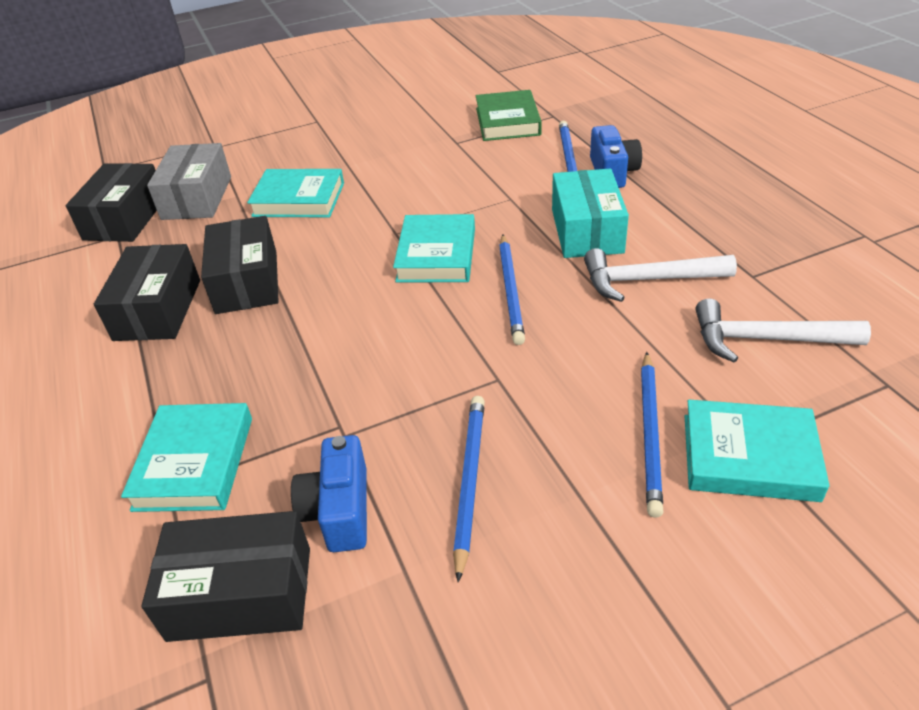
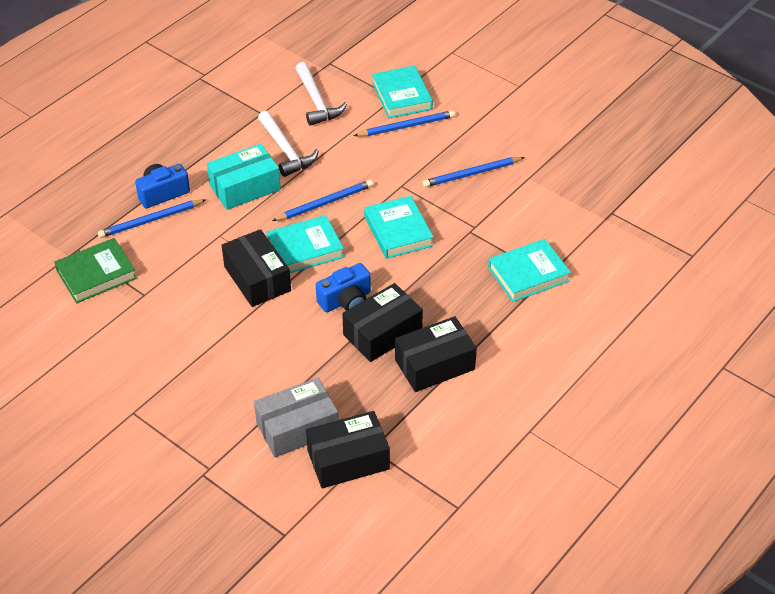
camera: 120 degrees left, 5 degrees up
(240, 593) = (575, 221): black box -> black box (257, 278)
(299, 199) = (271, 356): turquoise book -> turquoise book (398, 231)
(339, 510) = (516, 209): blue camera -> blue camera (346, 300)

